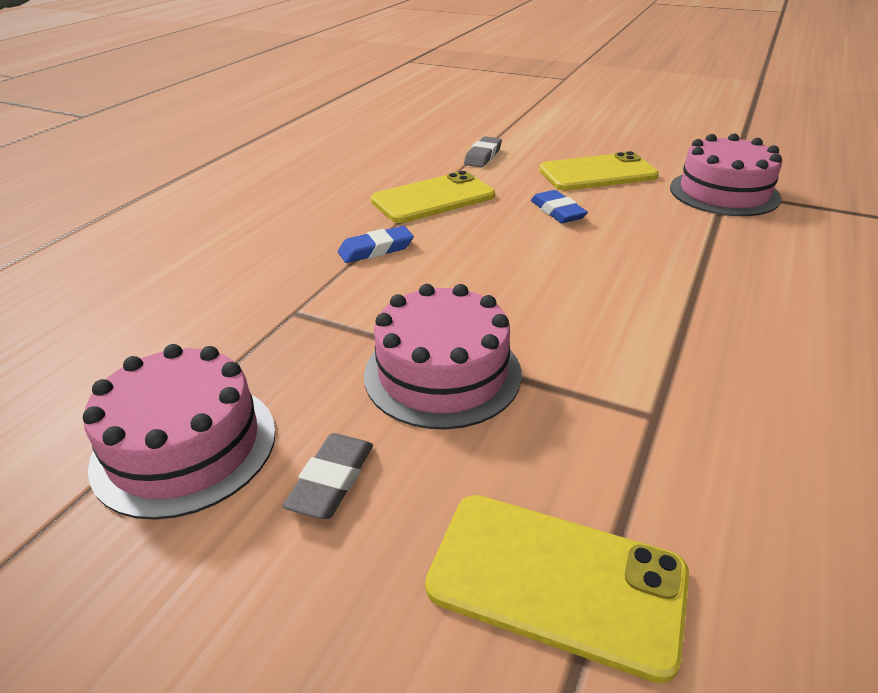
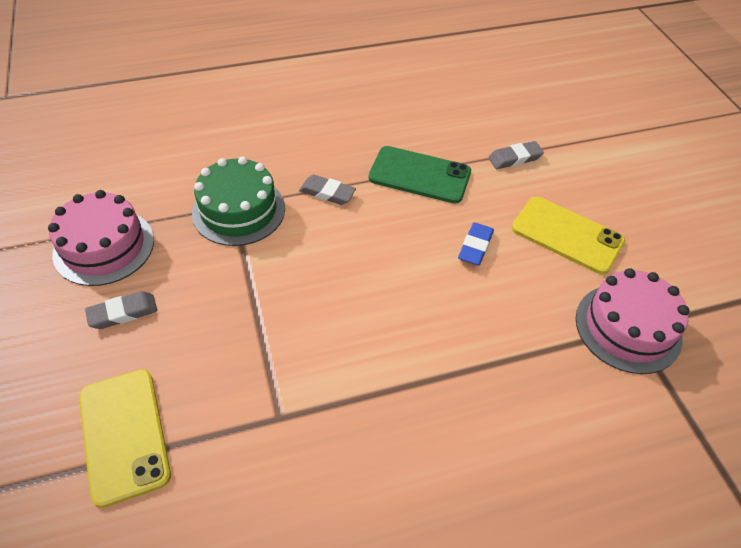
camera: 45 degrees right, 15 degrees up
(308, 311) = (239, 210): none -> green cake
(376, 249) = (327, 193): blue eraser -> grey eraser
(433, 198) = (419, 175): yellow phone -> green phone
(442, 373) = (235, 302): pink cake -> none

